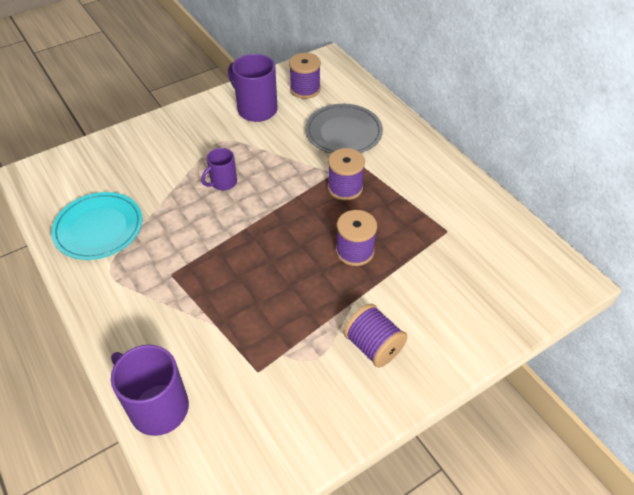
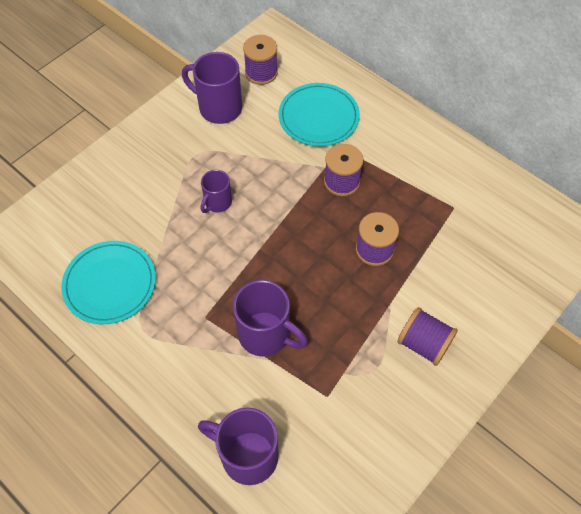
camera: 15 degrees left, 10 degrees up
(221, 302) = (266, 334): none -> purple mug
(343, 132) = (318, 117): grey plate -> turquoise plate

